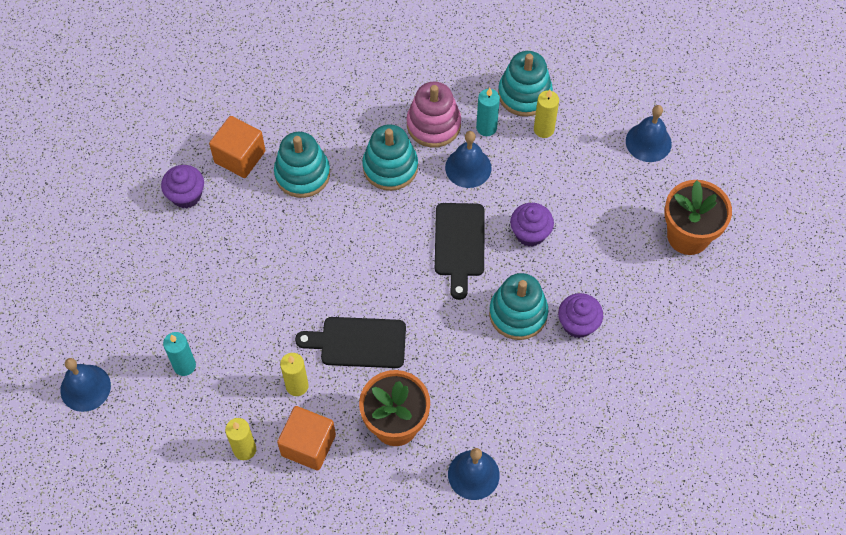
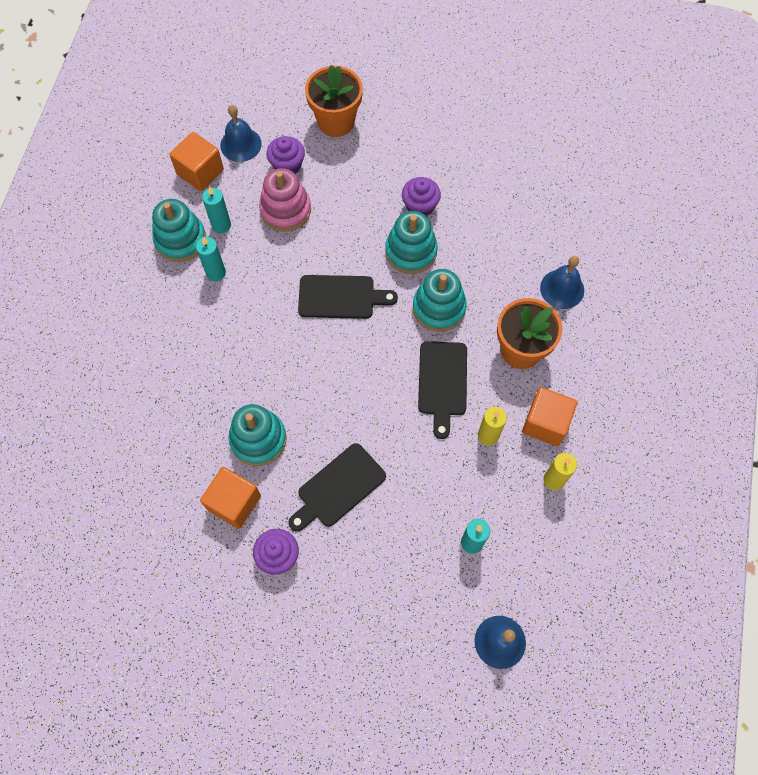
camera: 90 degrees left, 5 degrees up
(249, 245) = (338, 488): none -> black cutting board
(390, 167) = (254, 357): turquoise stacking toy -> turquoise stacking toy (439, 308)
(433, 124) = (208, 318): pink stacking toy -> pink stacking toy (285, 210)
(468, 167) = (259, 289): blue bell -> none
(530, 233) = (331, 239): purple cupcake -> purple cupcake (287, 165)
(543, 129) = (221, 225): yellow candle -> turquoise candle
(609, 106) = (200, 172): none -> orange cube

